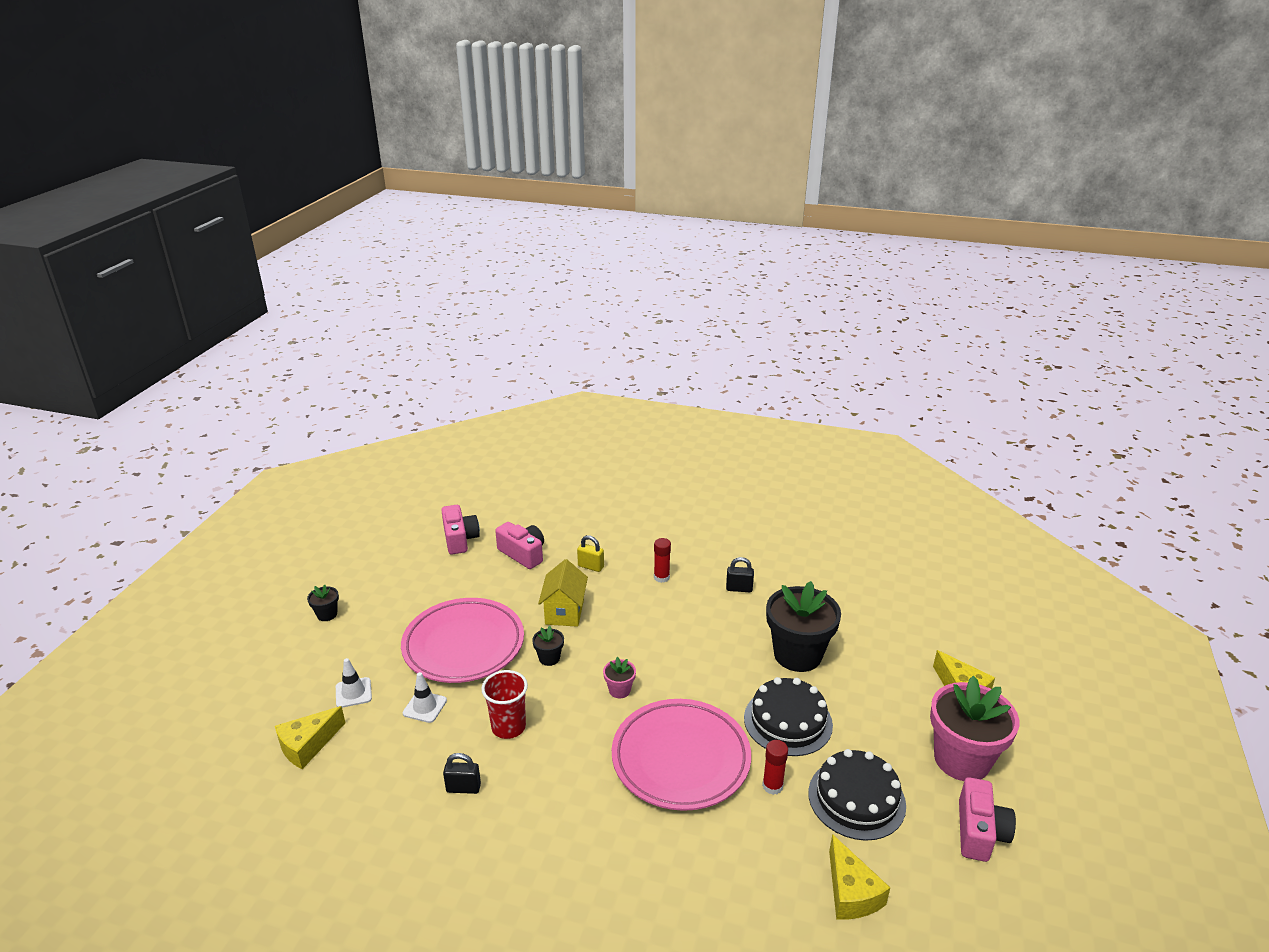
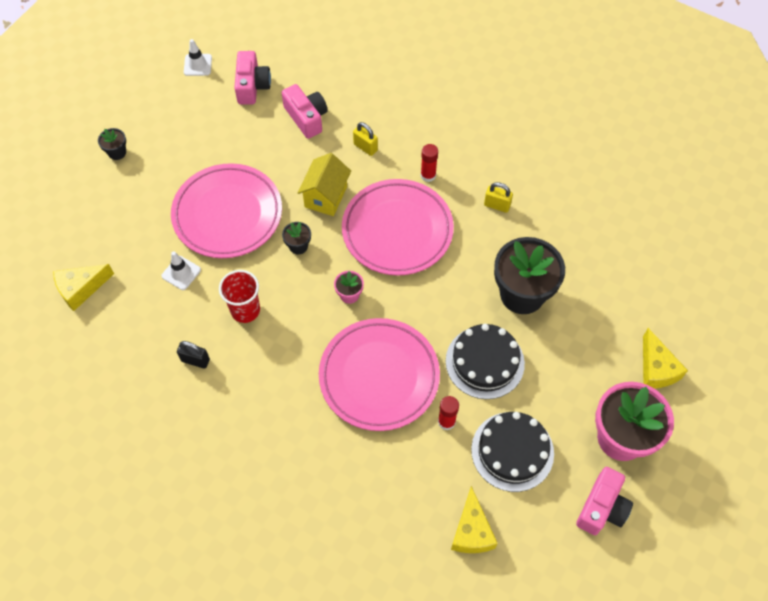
camera: 15 degrees right, 30 degrees up
(353, 693) = (125, 244): white traffic cone -> white traffic cone (198, 65)
(648, 626) = (397, 230): none -> pink plate
(739, 589) = (497, 205): black padlock -> yellow padlock

